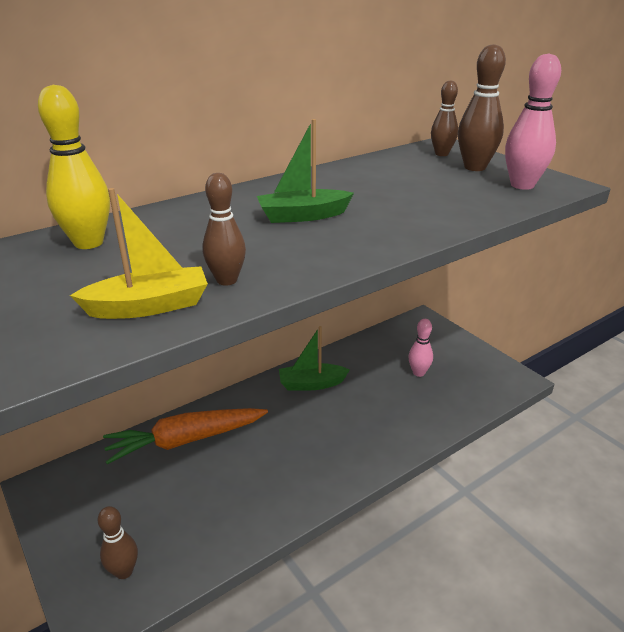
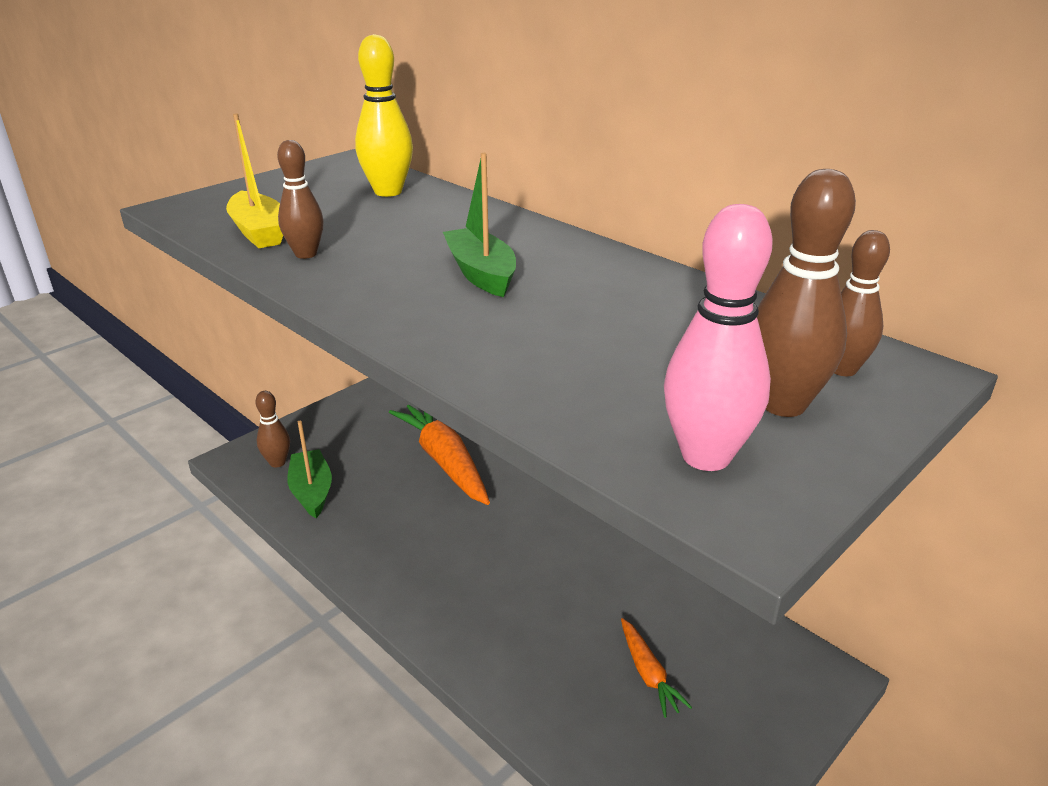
camera: 80 degrees right, 0 degrees up
(311, 384) = (575, 547): green boat -> green boat (312, 491)
(418, 373) = (648, 673): pink bowling pin -> orange carrot

